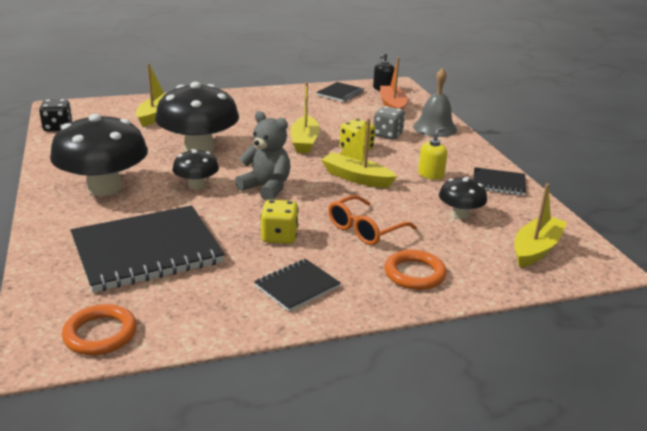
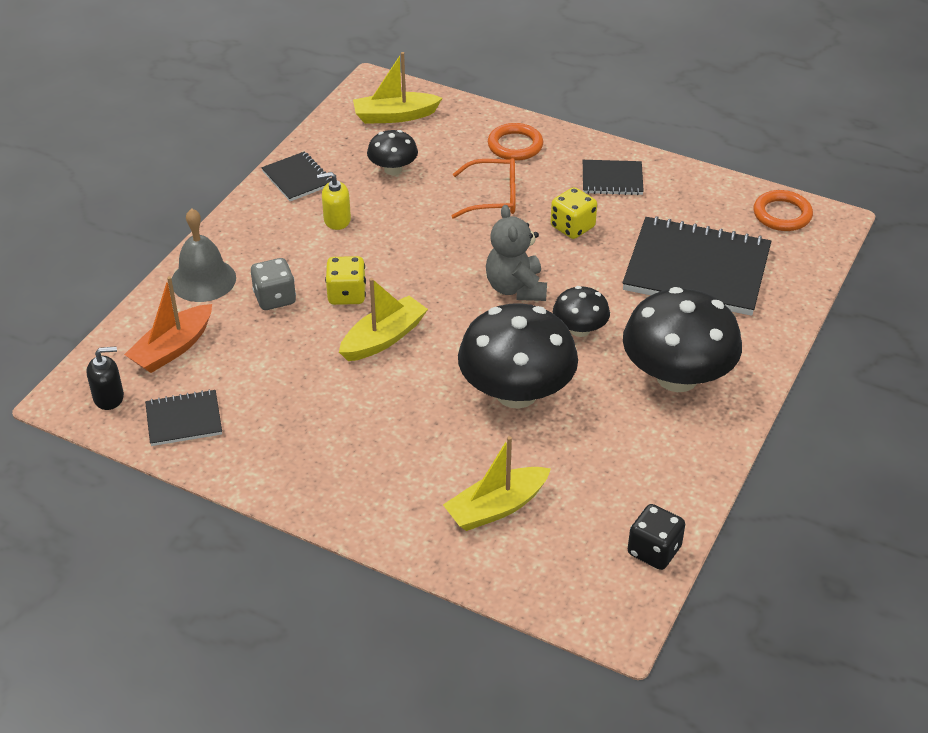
camera: 135 degrees left, 15 degrees up
(356, 178) = (412, 254): yellow boat -> none

